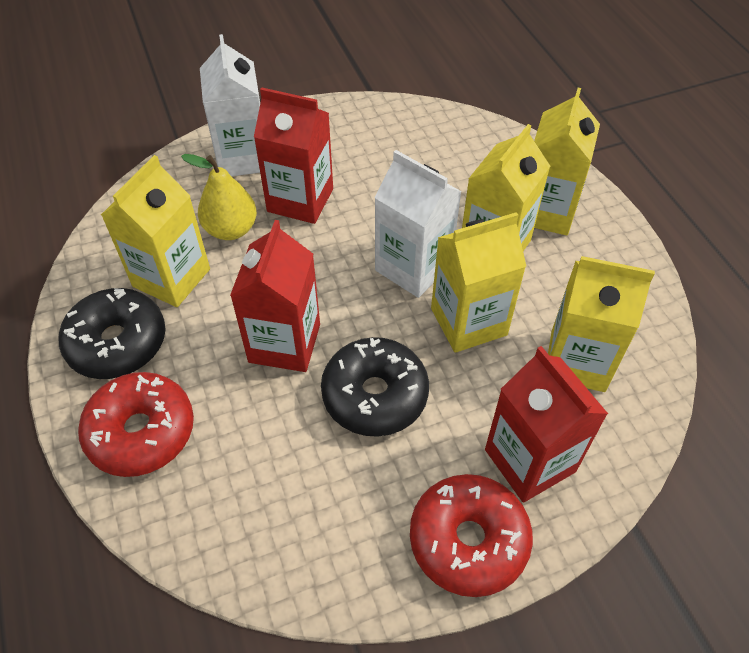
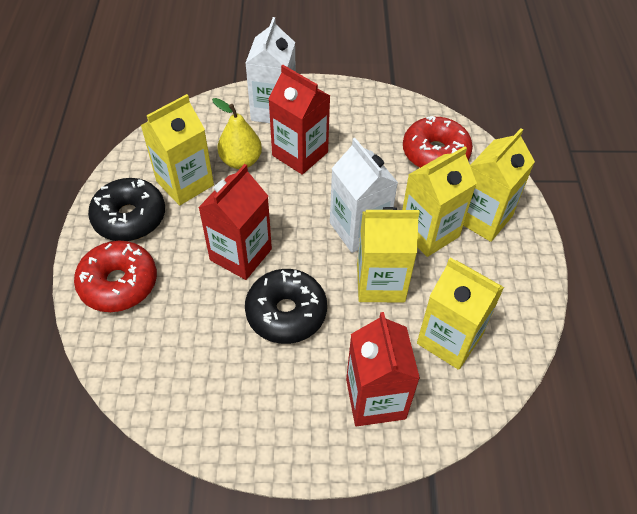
camera: 20 degrees right, 0 degrees up
(468, 540) = (303, 437): red donut -> red donut (435, 153)

